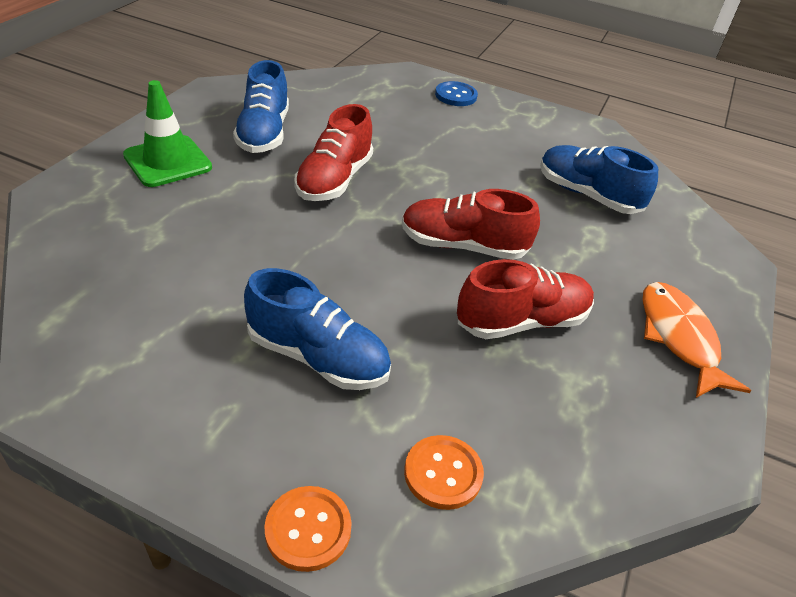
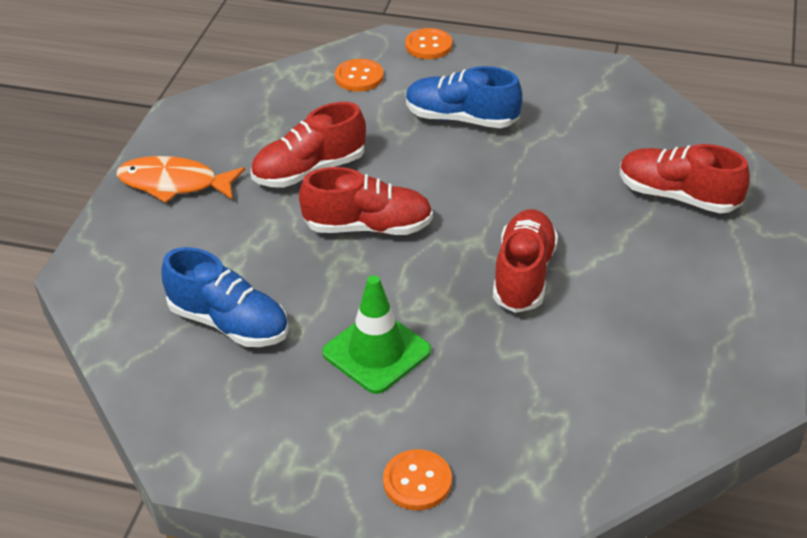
camera: 175 degrees right, 0 degrees up
(142, 212) = (677, 196): none -> red shoe
(167, 161) = (708, 256): green traffic cone -> green traffic cone (376, 352)
(264, 133) = (640, 324): blue shoe -> none
(456, 95) = (417, 481): blue button -> orange button
(679, 337) = (174, 183): orange fish -> orange fish turned 120 degrees clockwise

